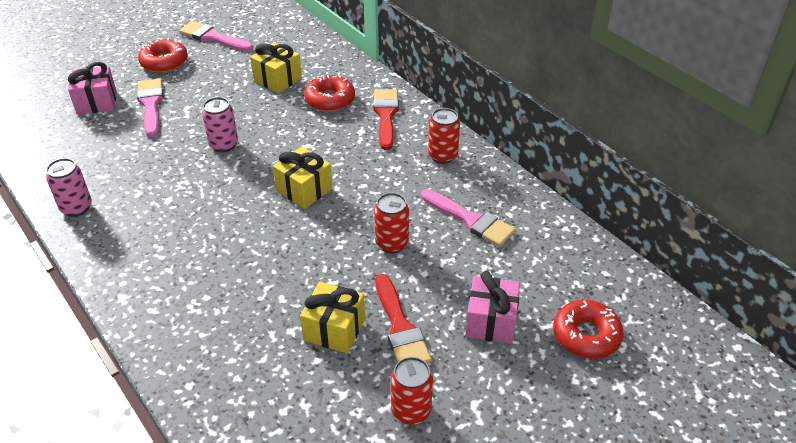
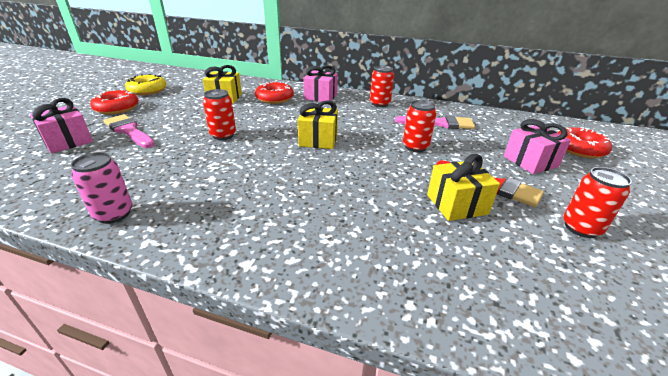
camera: 35 degrees left, 10 degrees down
(213, 37) = (147, 90): pink brush -> yellow donut
(224, 145) = (223, 135): pink can -> red can
(386, 115) = (320, 97): red brush -> pink gift

